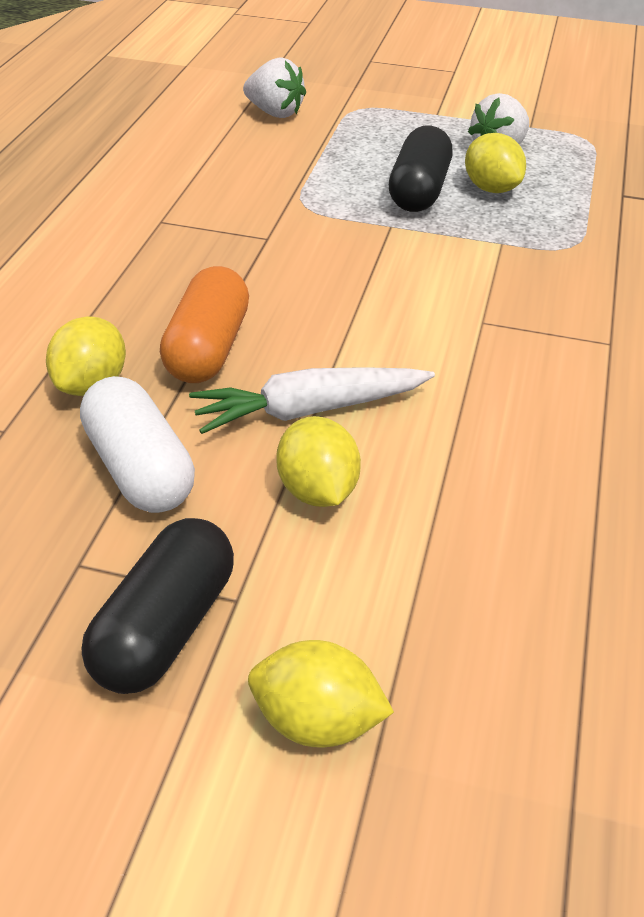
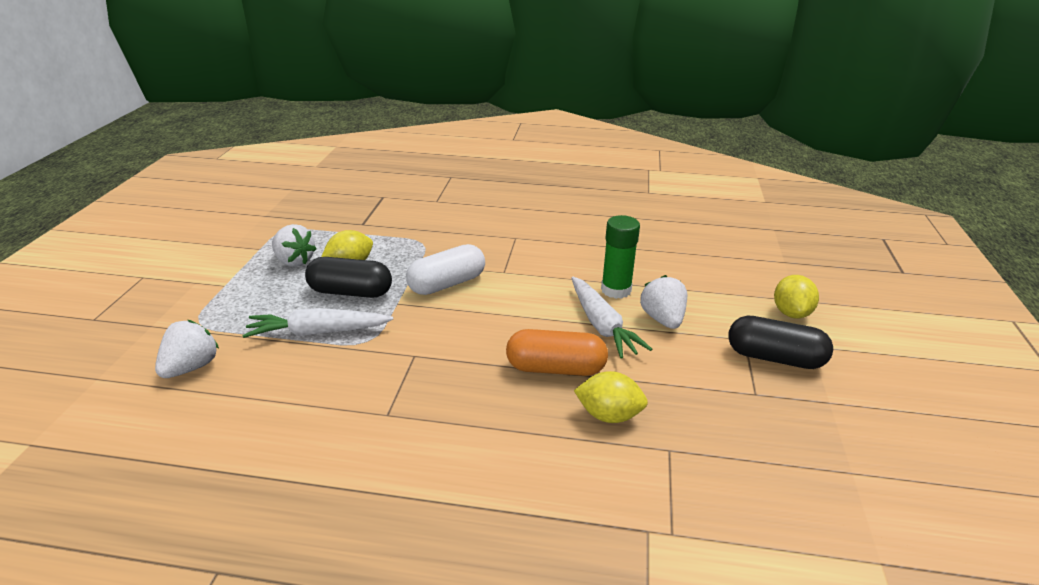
camera: 95 degrees left, 10 degrees down
(139, 469) = (676, 382): white capsule -> white capsule (447, 284)
(317, 490) = (662, 319): yellow lemon -> white strawberry
(327, 174) = (318, 332): none -> white carrot
(422, 445) = (616, 290): none -> green glue stick

